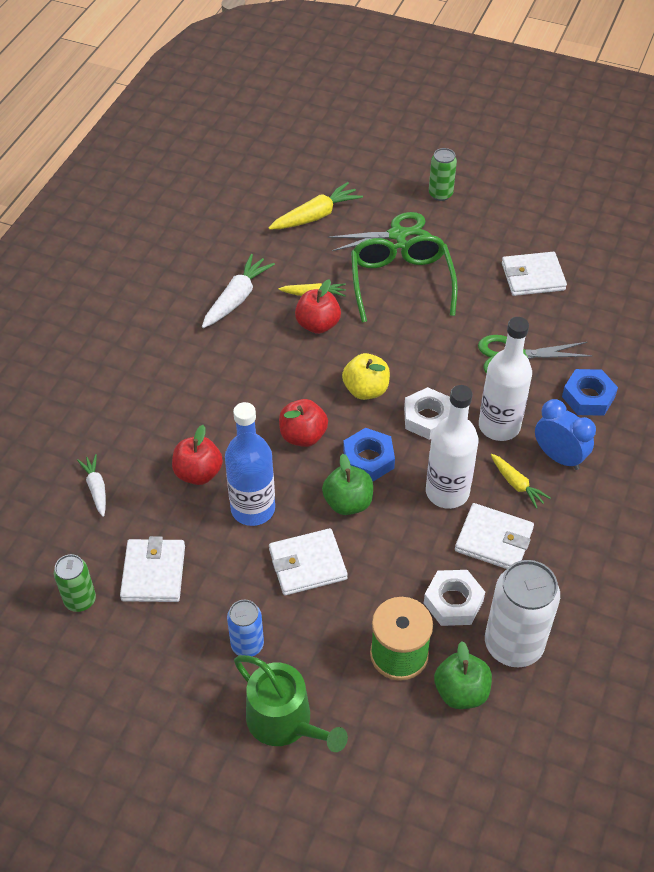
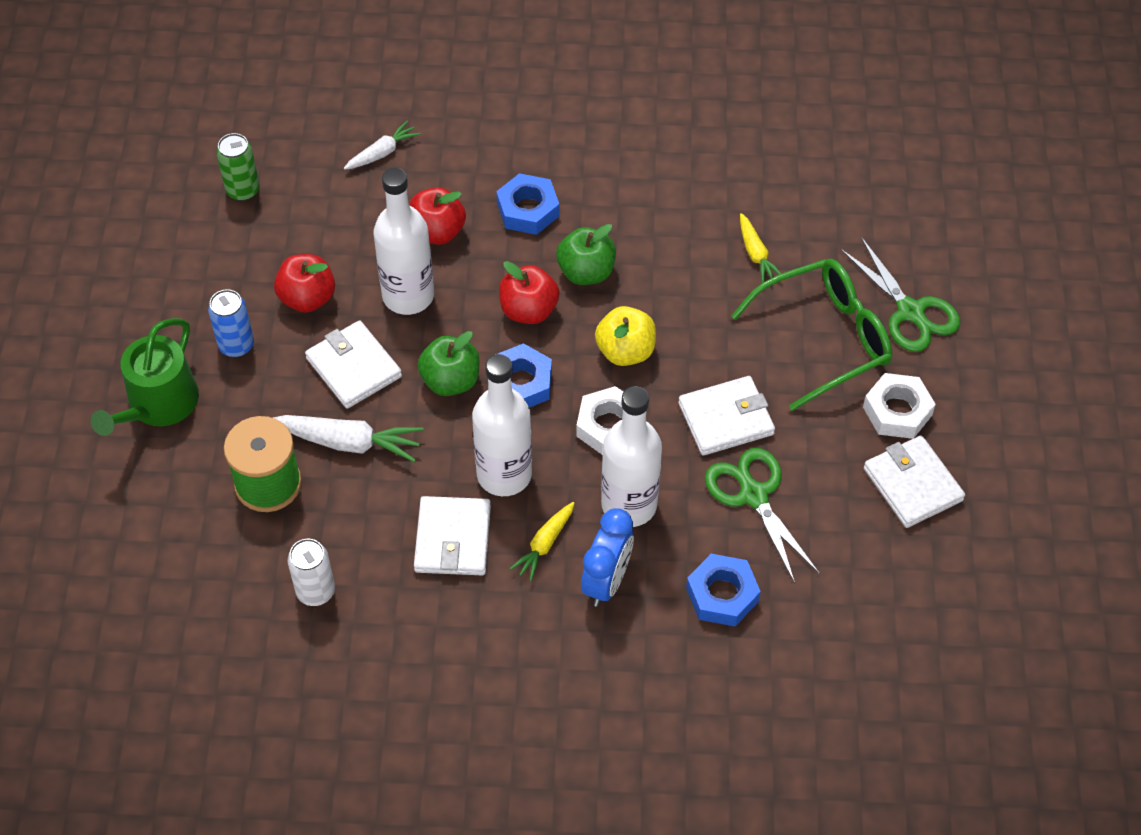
camera: 70 degrees right, 5 degrees up
(153, 573) = (295, 238): white wallet -> white wallet (726, 419)
(207, 410) = (528, 210): none -> blue nut
(237, 298) = (712, 181): white carrot -> white carrot (349, 442)
(253, 509) = (408, 296): blue bottle -> white bottle
(316, 216) = (897, 215): yellow carrot -> none
(318, 324) = (707, 273): red apple -> red apple (307, 298)
(440, 194) = (1017, 339): green can -> none
(453, 602) = (352, 518): white nut -> white nut (897, 411)
(461, 692) = (240, 554): green apple -> green apple (586, 272)
(513, 645) = (315, 591): white can -> white can, size x0.55

